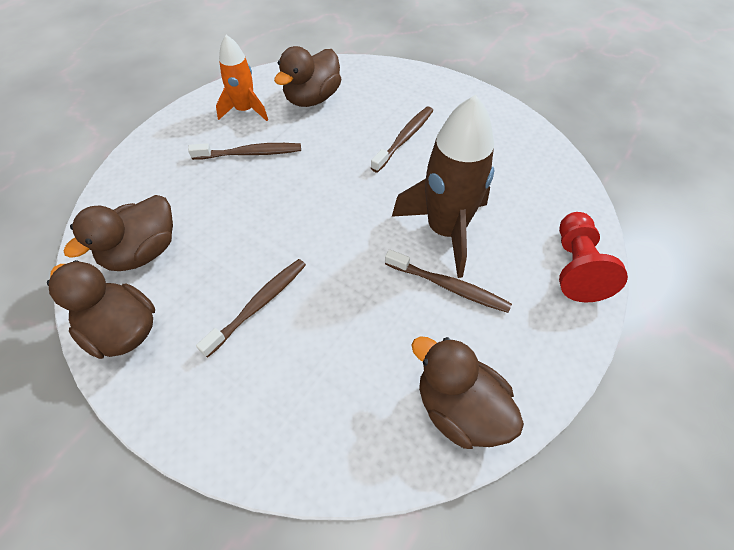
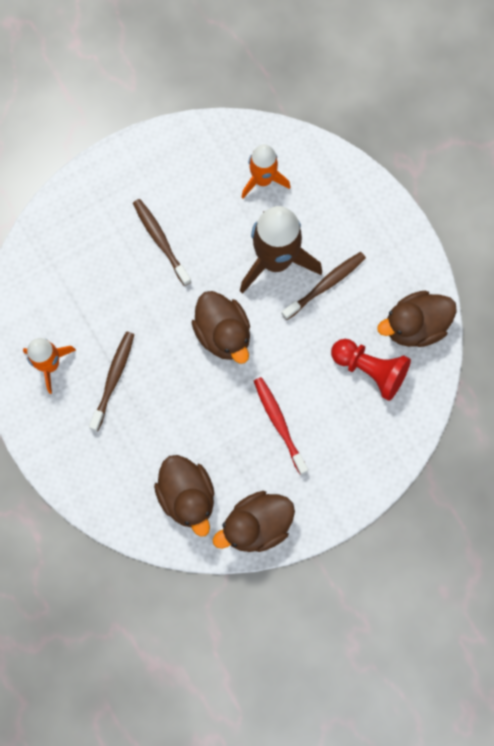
camera: 65 degrees left, 20 degrees up
(258, 305) = (279, 423): brown toothbrush -> red toothbrush
(312, 98) = (64, 297): brown duck -> brown duck (223, 334)
(522, 188) = (263, 180): none -> orange rocket
(576, 267) = (351, 189): red pawn -> red pawn (370, 370)

